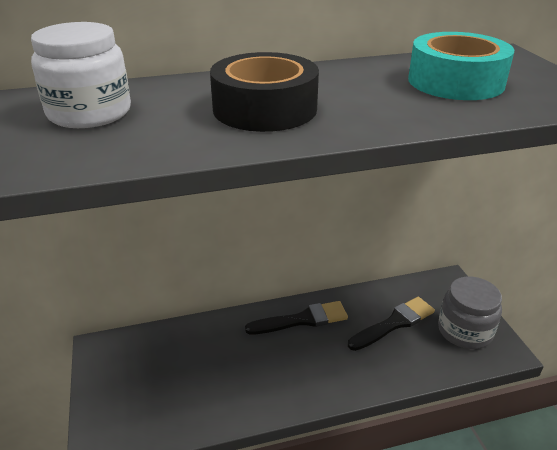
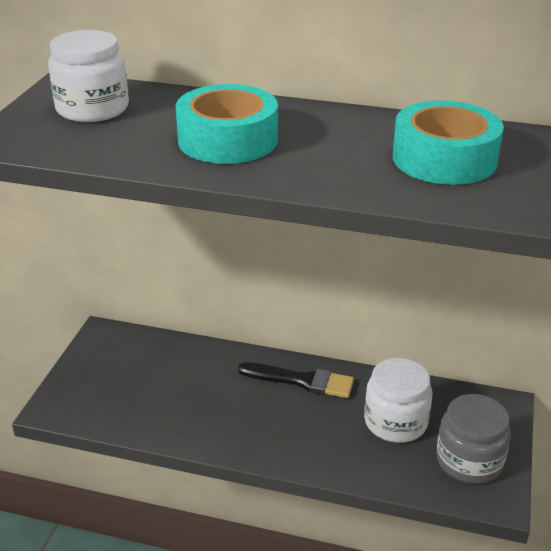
camera: 30 degrees right, 0 degrees up
(265, 108) = (228, 140): black tape -> turquoise tape
(394, 323) = (395, 422): black brush -> white jar

